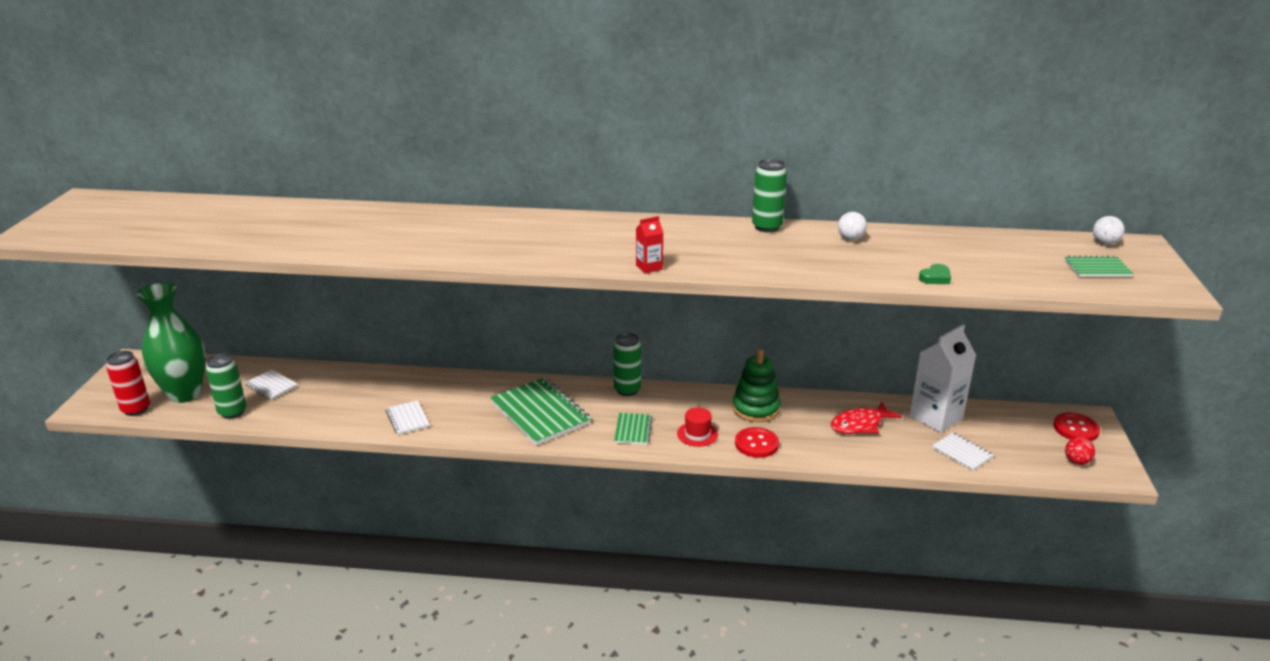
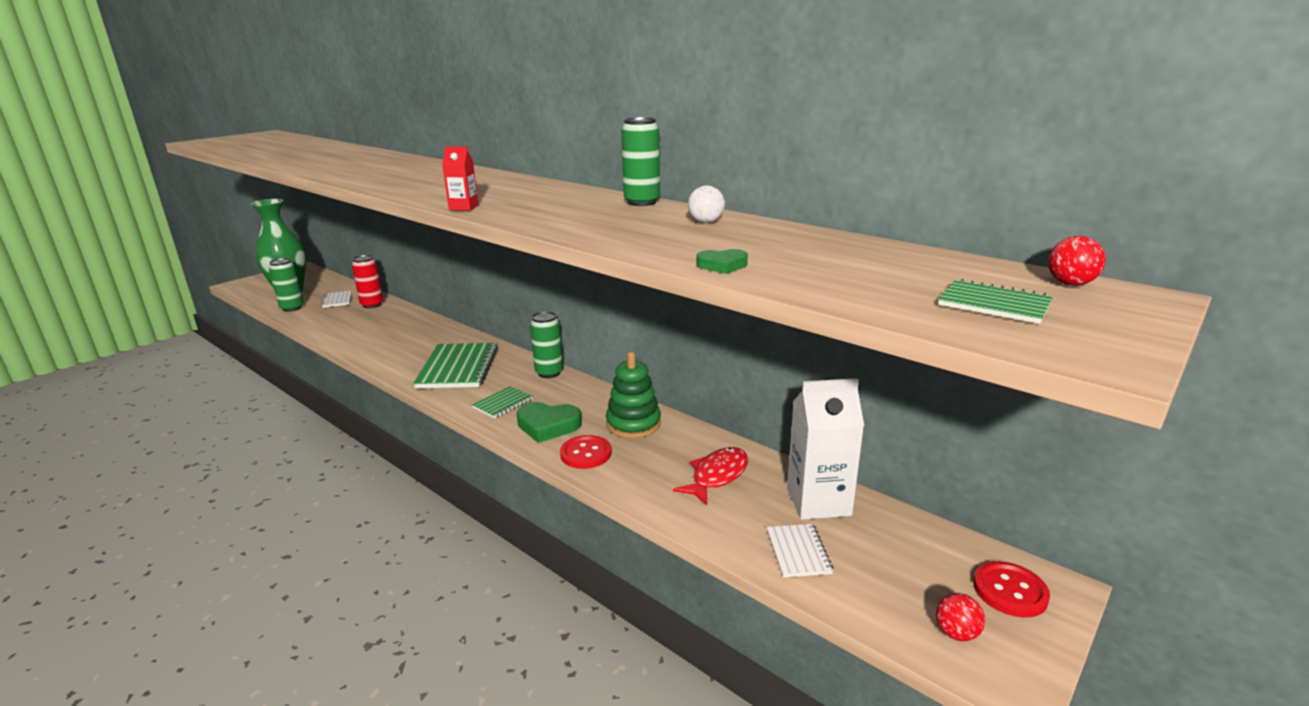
camera: 35 degrees right, 5 degrees down
(136, 409) = (254, 292): red can -> red can (372, 305)
(407, 419) = (371, 343): white notebook -> none
(697, 434) = (548, 426): red hat -> green heart
(860, 425) = (717, 476): red fish -> red fish turned 120 degrees clockwise
(1105, 243) = (1070, 284): white ball -> red ball

